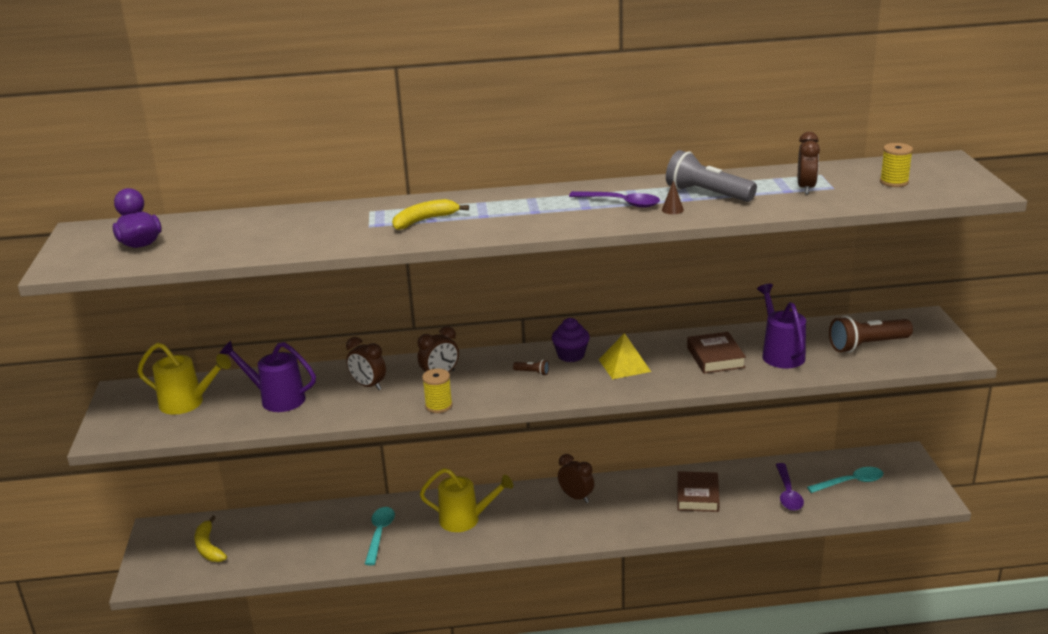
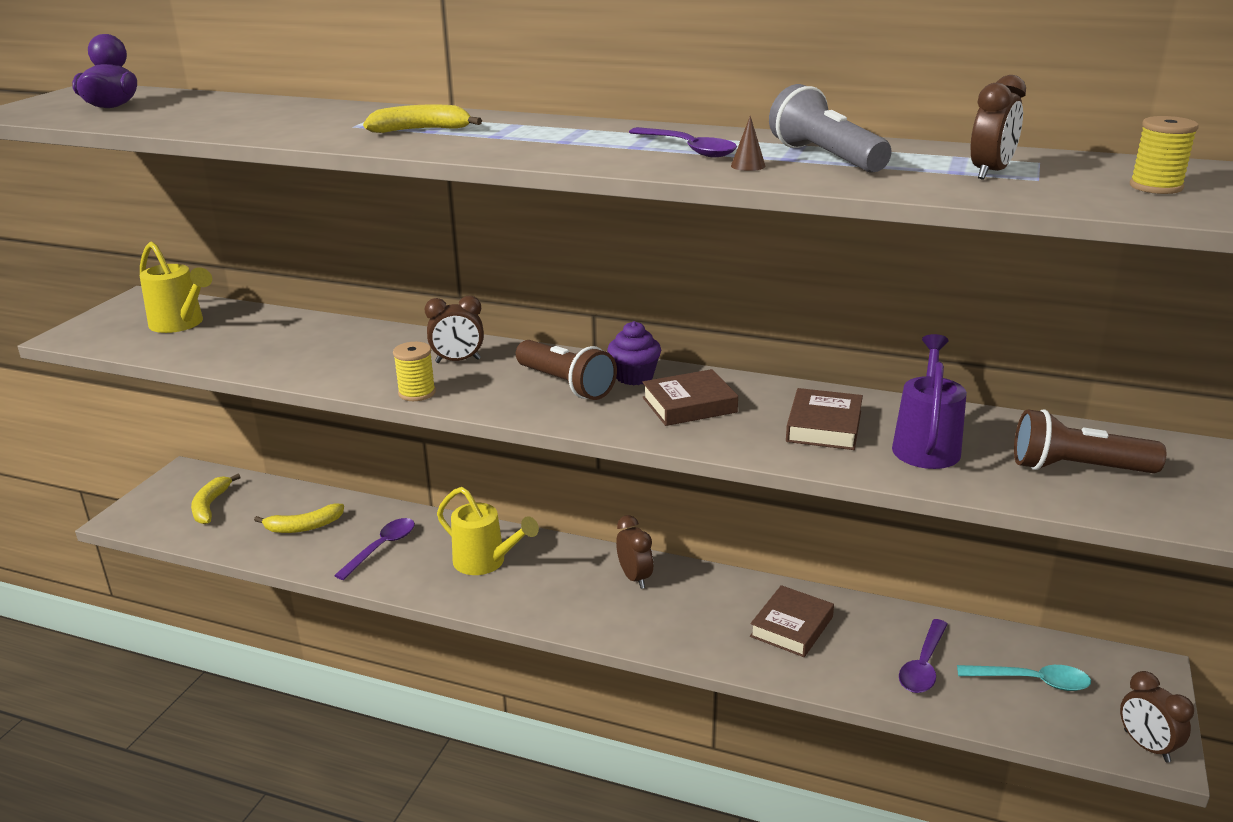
camera: 25 degrees right, 0 degrees up
(276, 399) = (264, 341): purple watering can -> none
(303, 538) = (304, 527): none -> yellow banana
(368, 386) = (370, 352): brown clock -> brown clock (1146, 746)
(379, 534) = (381, 548): turquoise spoon -> purple spoon
(532, 372) = (566, 384): brown flashlight -> brown flashlight, size x2.33
(624, 365) = (689, 405): yellow pyramid -> brown book

